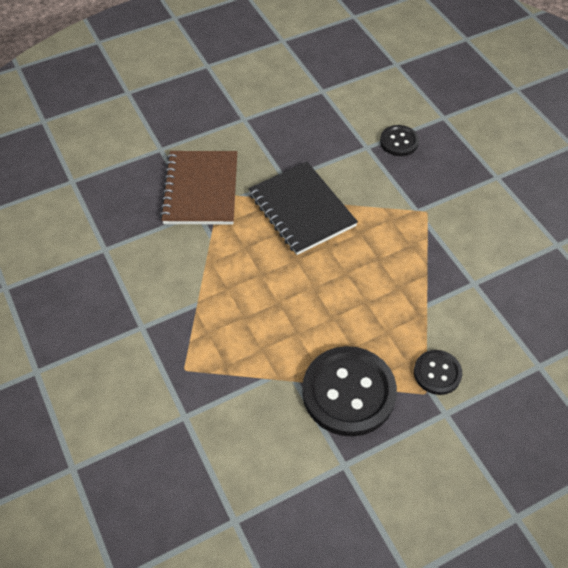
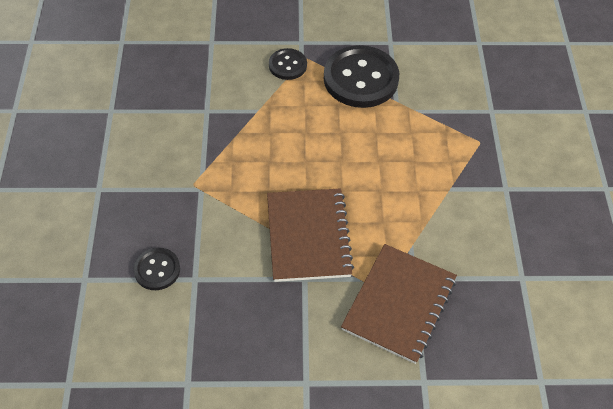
camera: 155 degrees left, 0 degrees up
(301, 210) = (308, 236): black notebook -> brown notebook

